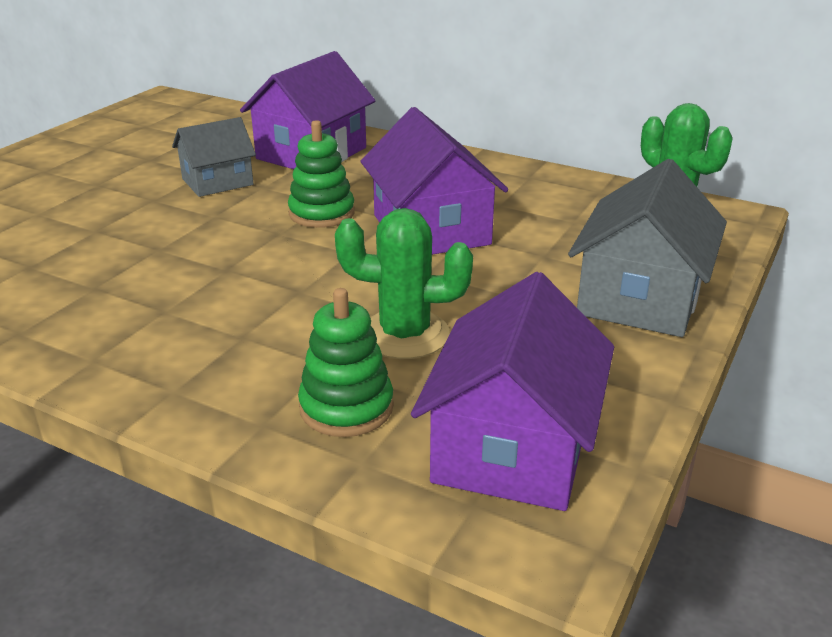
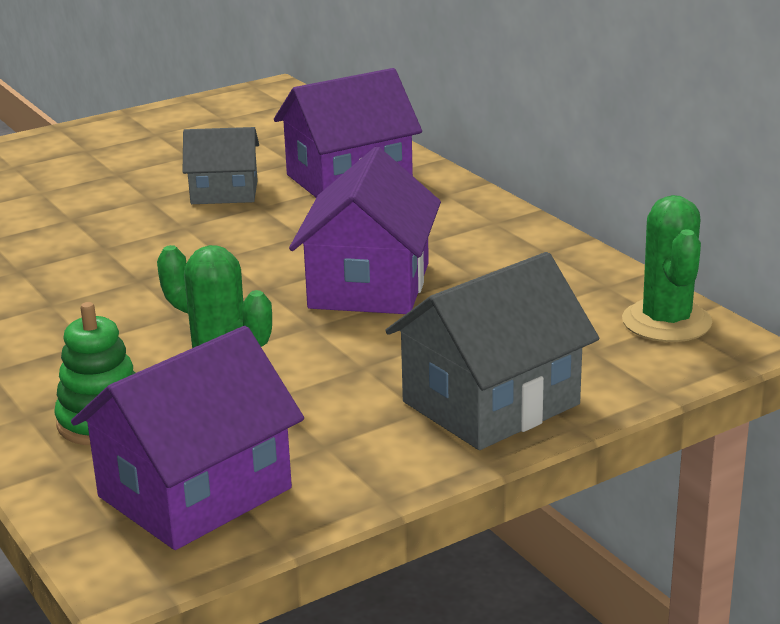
camera: 30 degrees right, 5 degrees down
(321, 213) = (284, 245): green stacking toy -> none

